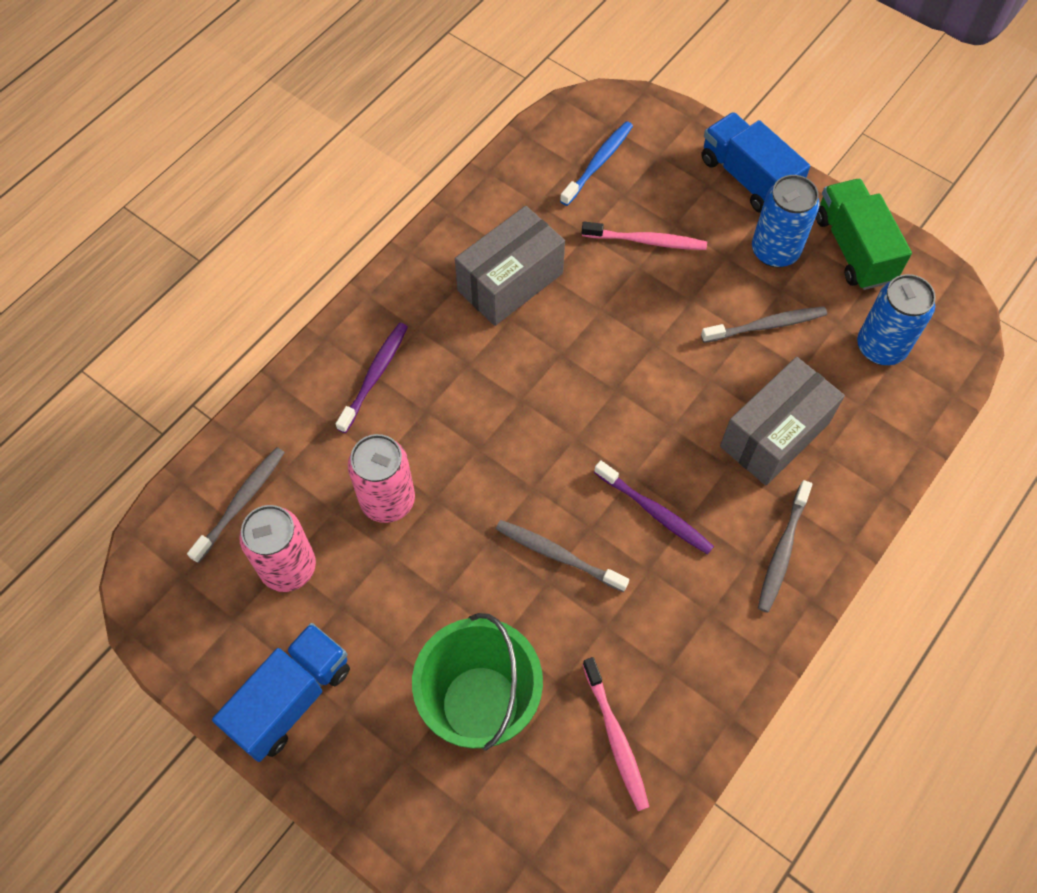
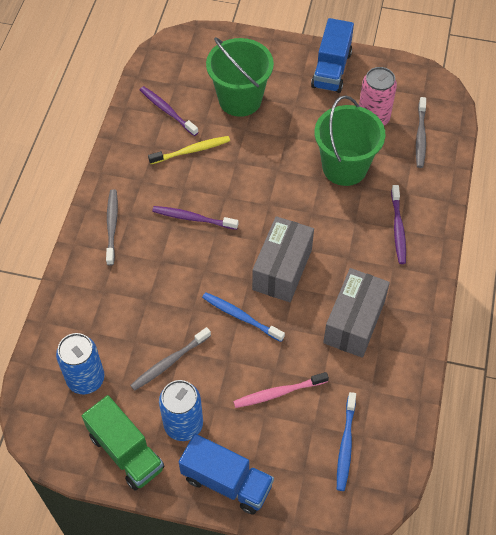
camera: 155 degrees right, 5 degrees down
(387, 500) = (344, 167): pink can -> green bucket
(558, 555) = (236, 176): grey toothbrush -> none
(608, 635) = (191, 151): none -> yellow toothbrush
(616, 738) = (167, 111): pink toothbrush -> purple toothbrush
(650, 345) = (241, 316): none -> blue toothbrush
(774, 435) = (138, 290): grey box -> grey box (282, 269)

